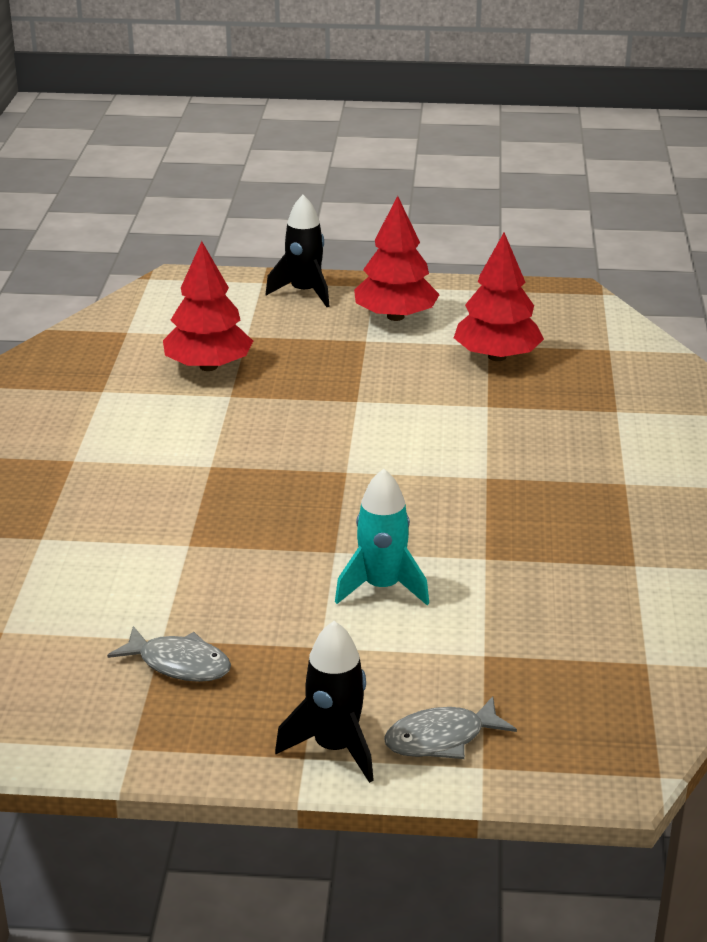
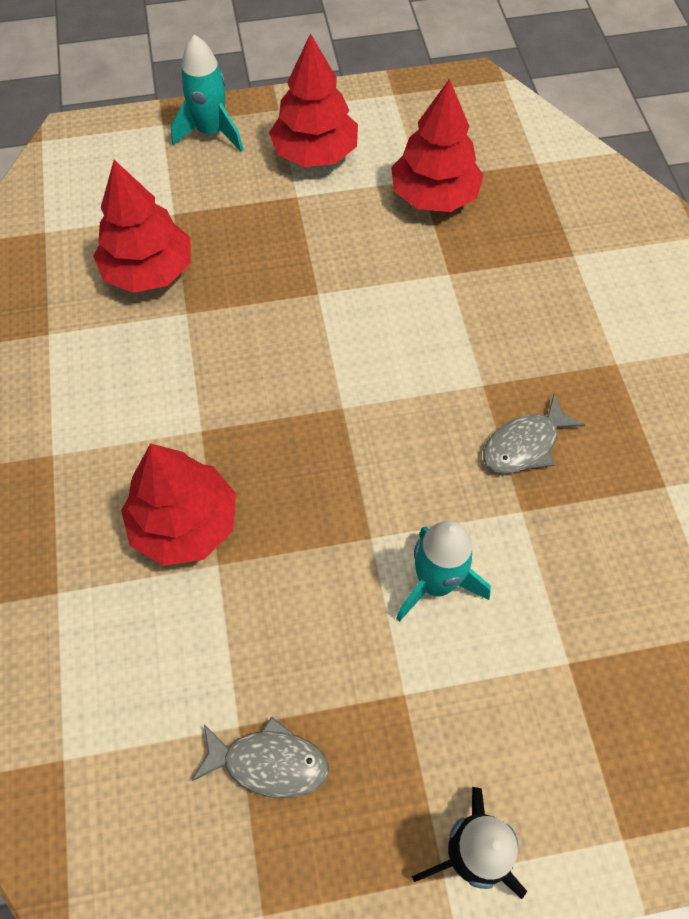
camera: 15 degrees left, 30 degrees up
(170, 516) = (184, 523): none -> red tree
(304, 292) = (211, 133): black rocket -> turquoise rocket
(441, 738) = (569, 807): grey fish -> grey fish (524, 444)

